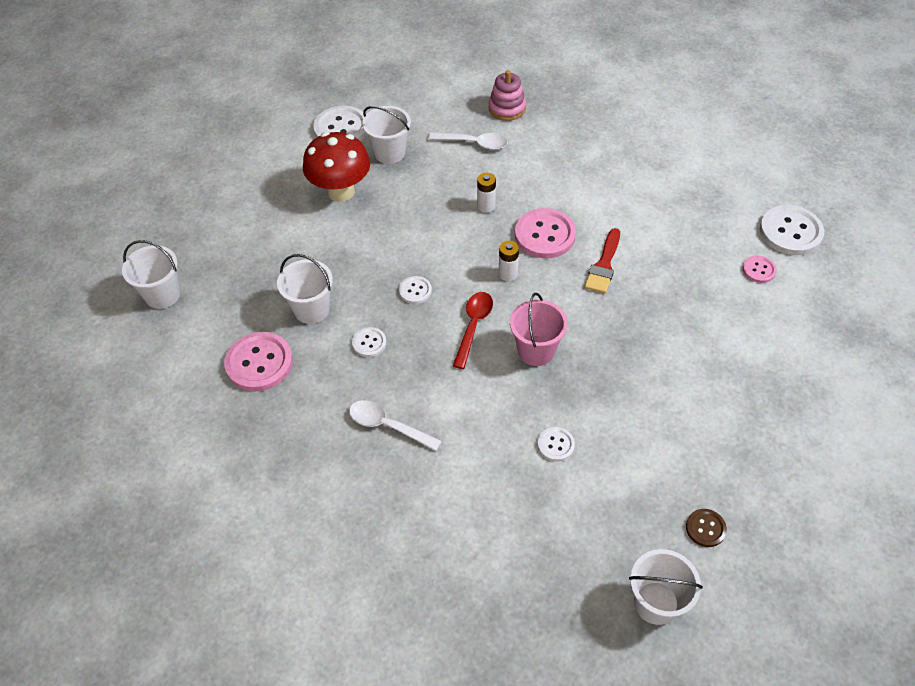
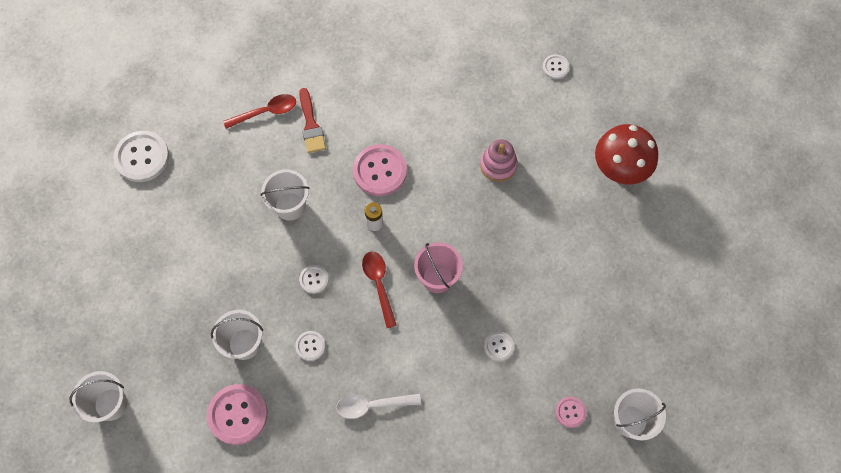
camera: 35 degrees left, 15 degrees up
(341, 192) = (188, 221): red mushroom -> red mushroom (619, 170)
(389, 153) = (202, 160): white bucket -> white bucket (290, 206)
(473, 143) = (265, 112): white spoon -> red spoon
(486, 206) = (317, 169): white battery -> none
(507, 108) = (270, 61): pink stacking toy -> pink stacking toy (498, 165)
(604, 265) = (440, 174): red brush -> red brush (311, 125)
(705, 528) = (630, 348): brown button -> none
(759, 270) = (552, 115): pink button -> pink button (570, 412)
(790, 232) = (555, 67): white button -> white button, size x0.52

